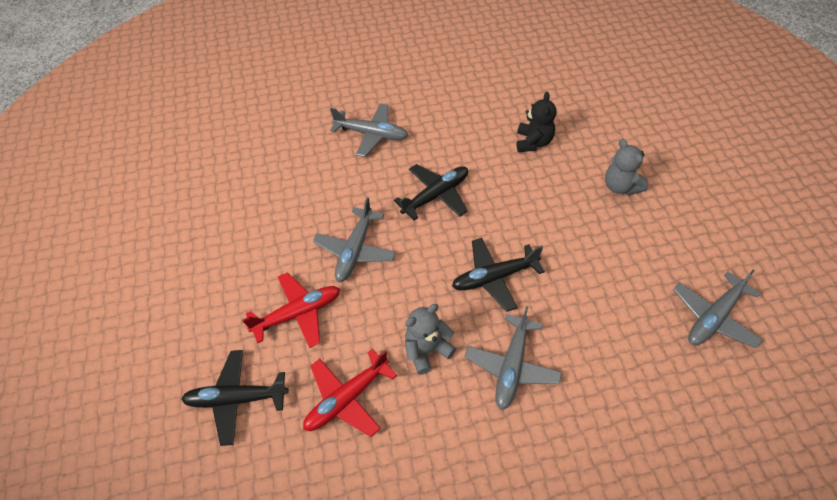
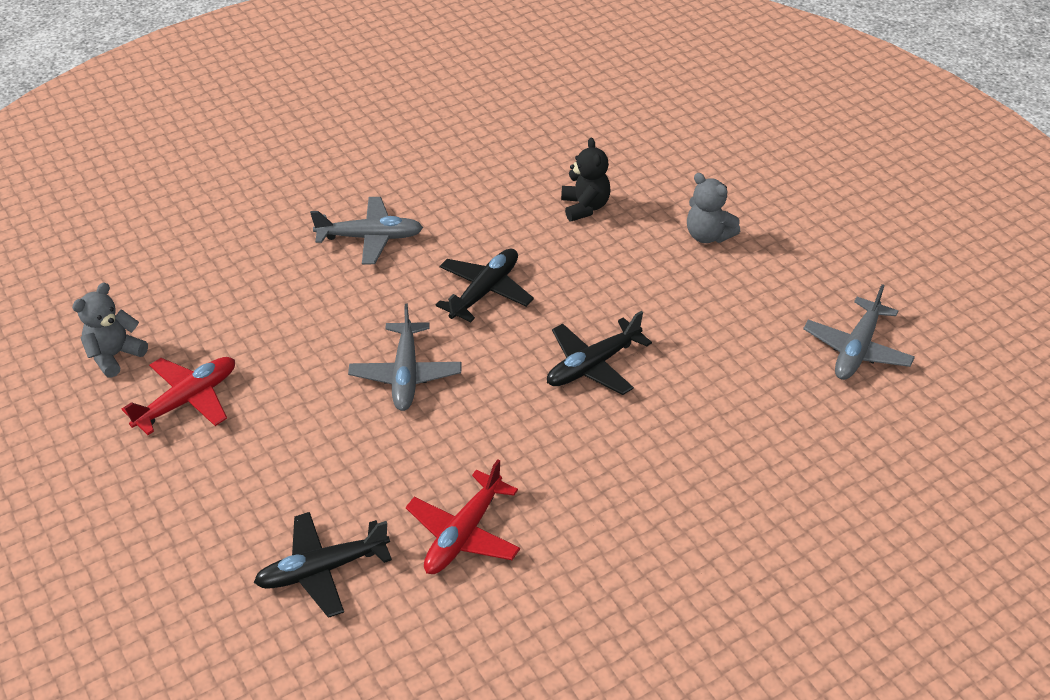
camera: 20 degrees left, 10 degrees down
(298, 314) = (361, 460): red plane -> red plane (188, 400)
(427, 350) = (541, 460): grey teddy bear -> grey teddy bear (115, 355)
(511, 366) = (648, 452): grey plane -> none

